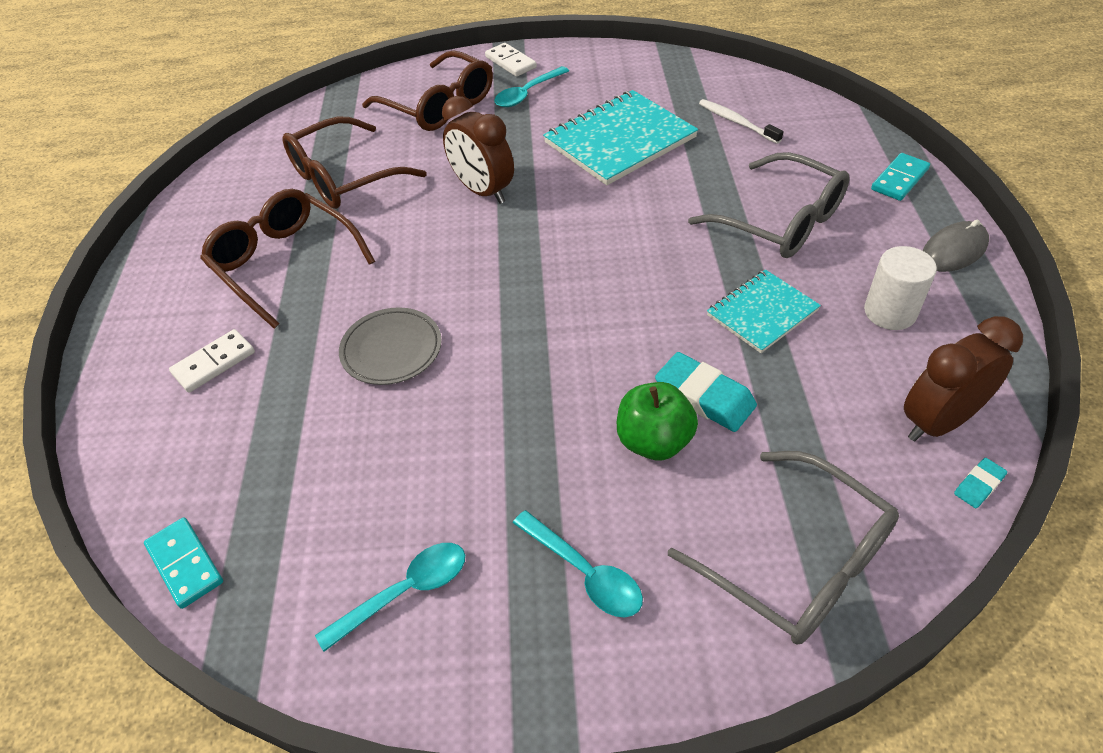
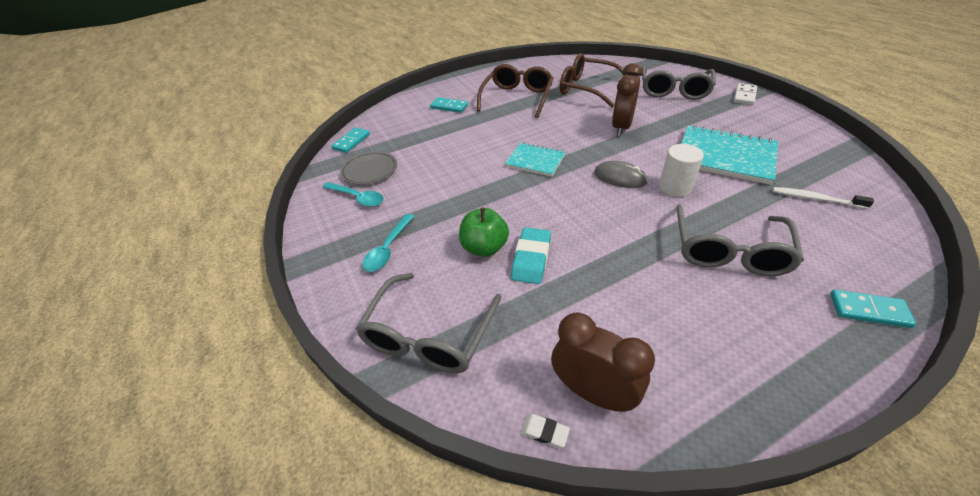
camera: 65 degrees right, 5 degrees down
(214, 363) = (449, 107): white domino -> turquoise domino
(391, 350) = (487, 144): grey plate -> grey plate (370, 171)
(439, 105) = (674, 90): brown glasses -> grey glasses
(527, 93) = (723, 111): turquoise spoon -> none
(737, 122) = (815, 199): white toothbrush -> white toothbrush turned 90 degrees counterclockwise
(762, 313) = (625, 265): turquoise notebook -> turquoise notebook (535, 161)
(890, 312) = (689, 337): white cylinder -> white cylinder (675, 187)
(954, 250) = (812, 369): grey mouse -> grey mouse (620, 177)
(978, 485) = (544, 432): turquoise eraser -> white eraser

